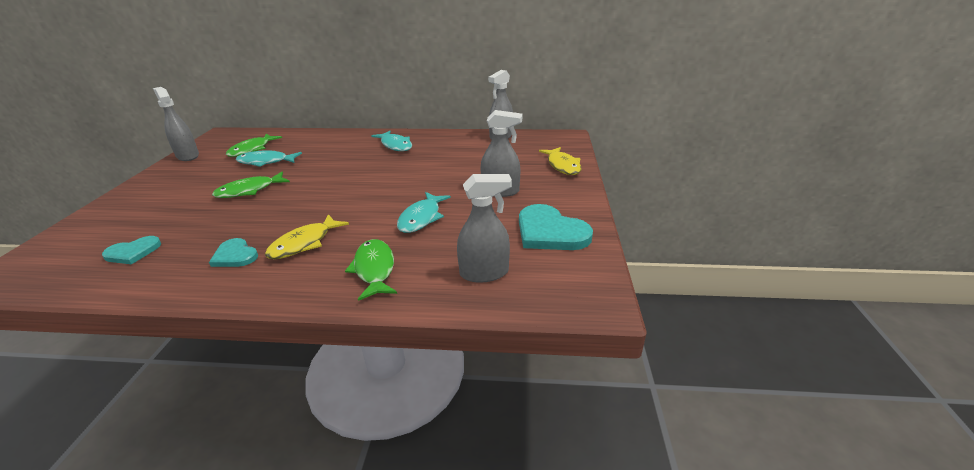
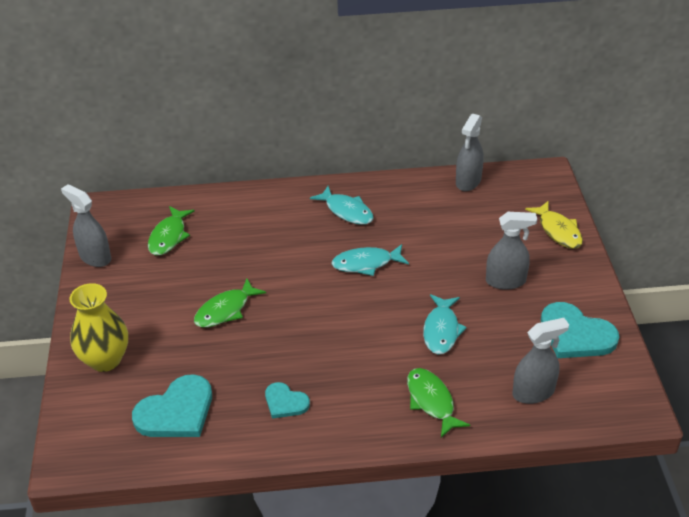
camera: 10 degrees left, 10 degrees up
(120, 212) = (105, 360): none -> yellow vase
(133, 252) = (176, 411): turquoise heart -> turquoise heart, size x1.75
(266, 162) = (206, 258): turquoise fish -> turquoise fish (366, 263)
(304, 243) = (343, 379): yellow fish -> none

